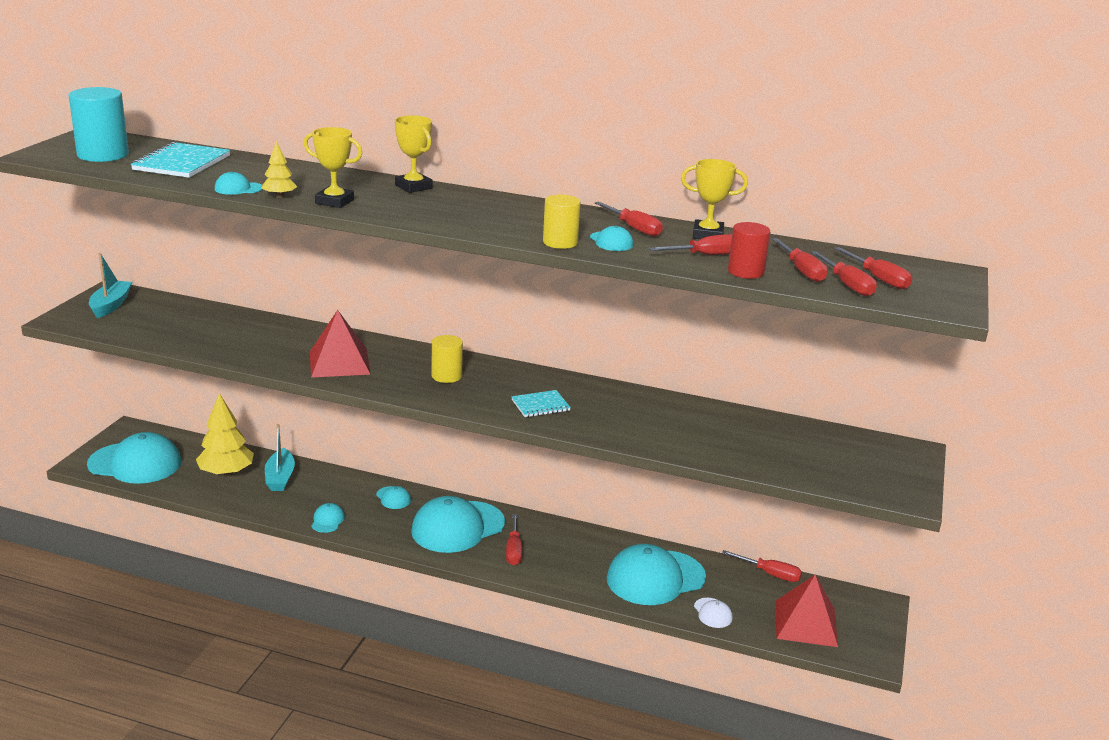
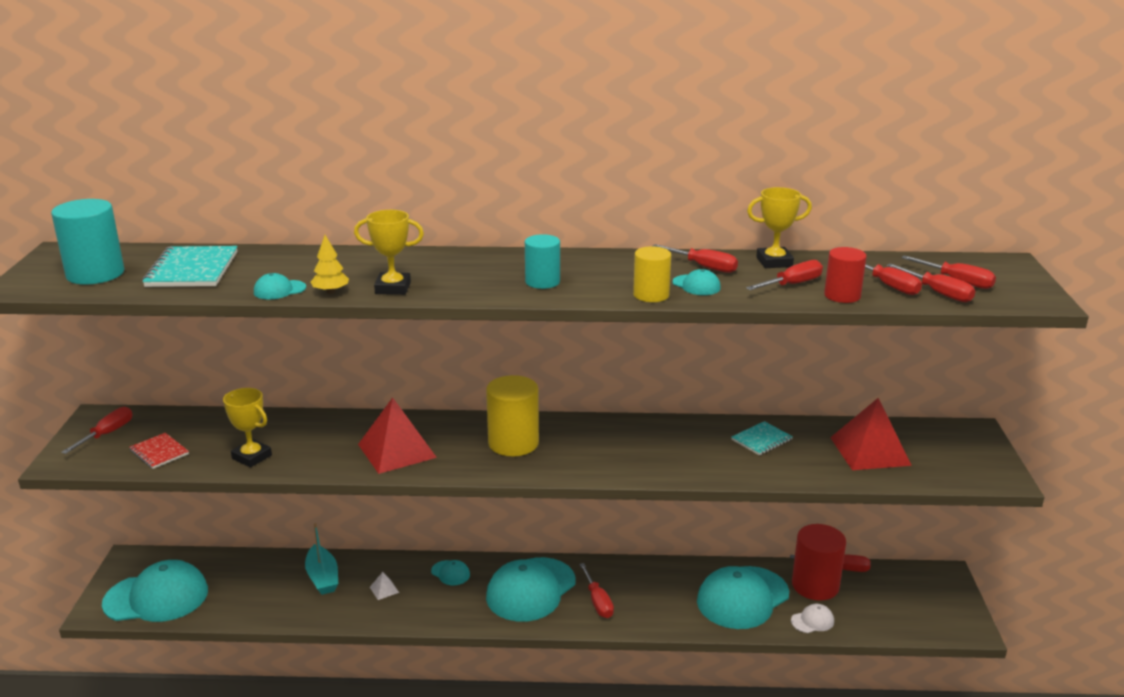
camera: 15 degrees left, 0 degrees up
(110, 305) = (107, 434): turquoise boat -> red screwdriver
(142, 327) = (159, 452): none -> red notebook
(226, 473) = (262, 585): yellow tree -> none
(327, 498) = (384, 589): none -> white pyramid
(327, 520) = (397, 614): turquoise cap -> none
(413, 187) = (457, 257): yellow trophy -> yellow trophy (252, 457)
(446, 376) = (513, 443): yellow cylinder -> yellow cylinder, size x1.60
(471, 217) = (542, 282): none -> turquoise cylinder
(540, 405) = (623, 456): turquoise notebook -> turquoise notebook (761, 440)
(712, 613) = (812, 621): white cap -> white cap turned 75 degrees counterclockwise
(735, 583) = (815, 585): none -> red cylinder
(805, 623) = (896, 610): red pyramid -> red pyramid (870, 451)

